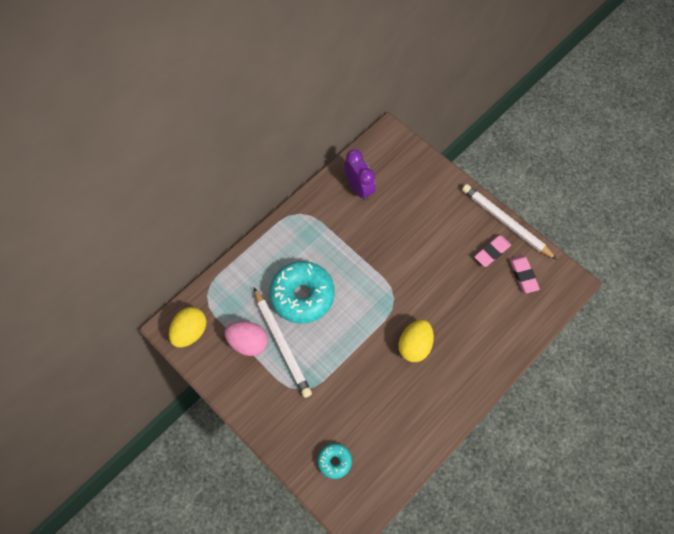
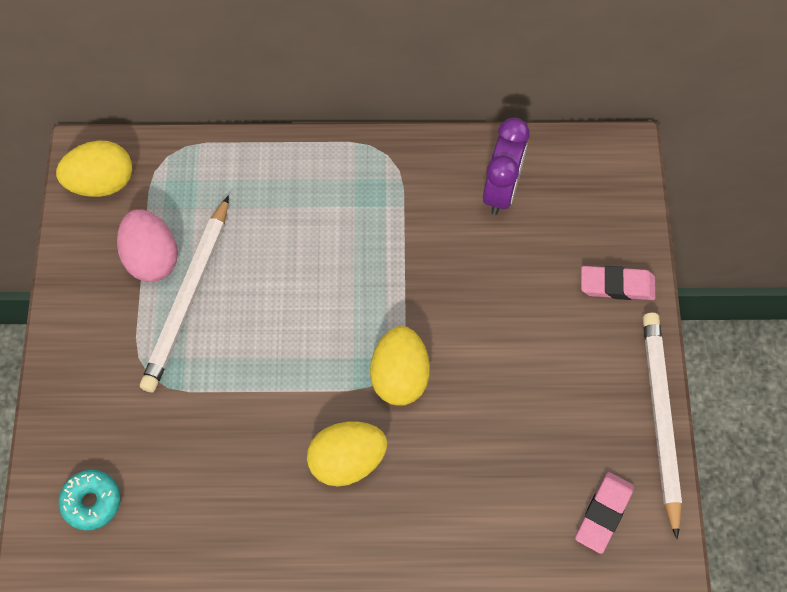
camera: 45 degrees right, 0 degrees up
(302, 295) = (277, 261): turquoise donut -> none
(399, 295) = (400, 376): none -> yellow egg
(492, 252) = (593, 440): pink eraser -> pink eraser (617, 285)

